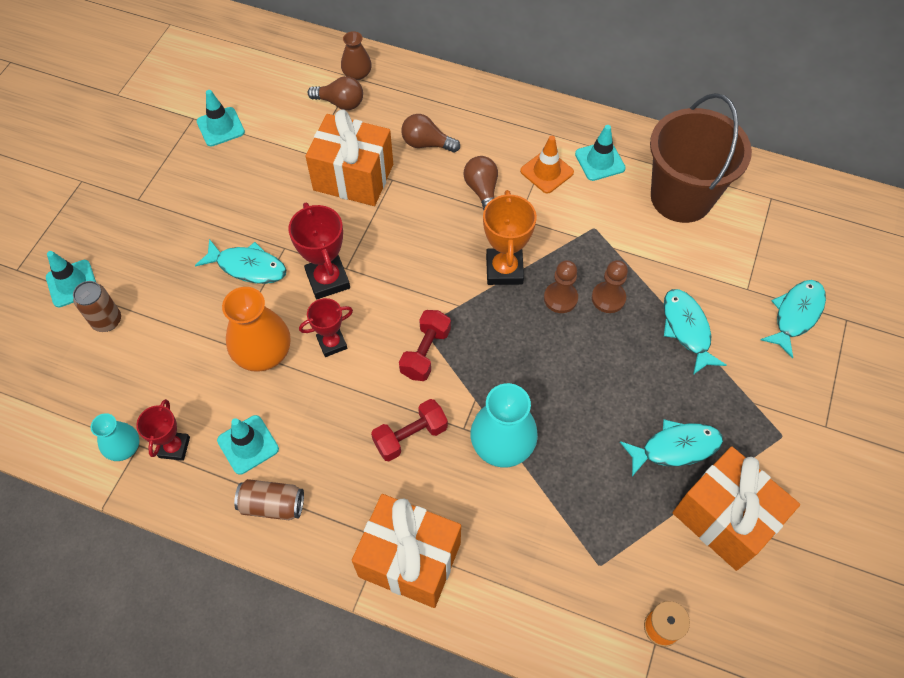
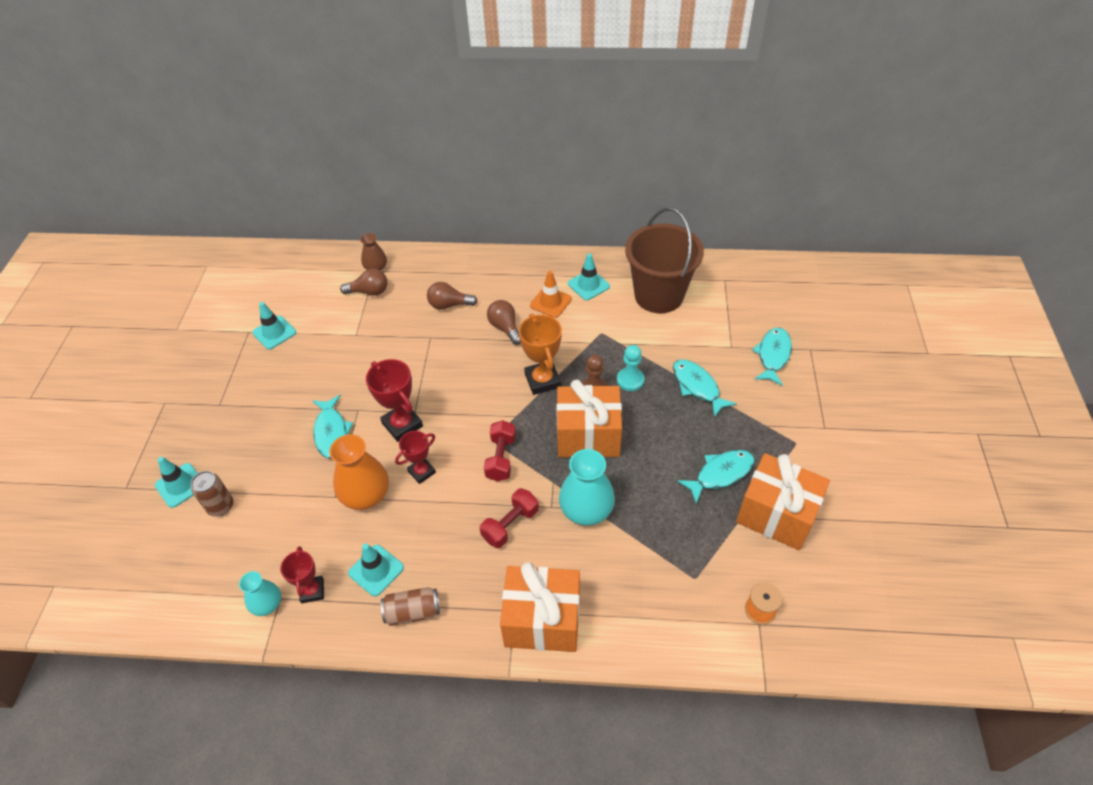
camera: 15 degrees left, 10 degrees down
(248, 267) = (331, 432): turquoise fish -> turquoise fish turned 75 degrees clockwise
(353, 177) = (398, 343): orange gift -> orange gift (588, 436)
(608, 298) = (630, 380): brown pawn -> turquoise pawn

